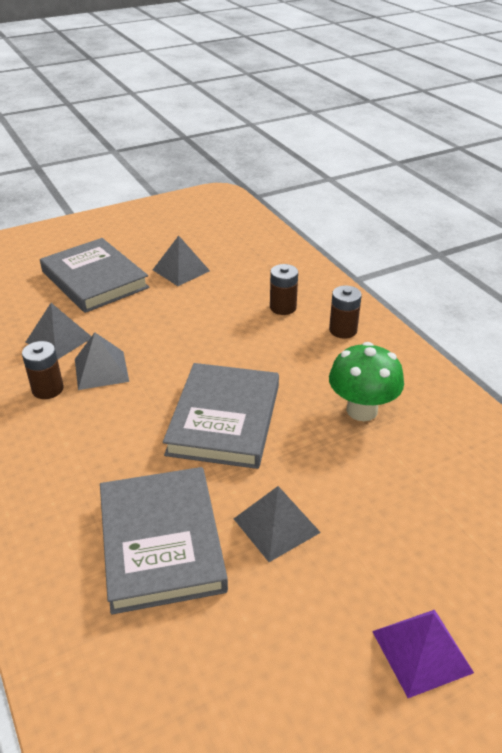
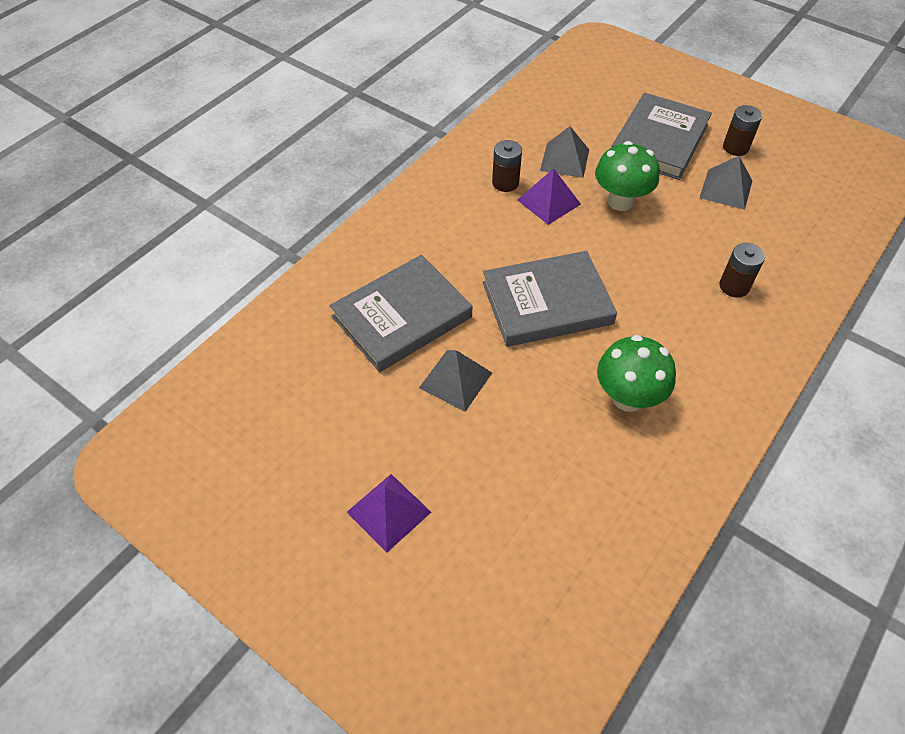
camera: 65 degrees right, 15 degrees up
(101, 370) = (549, 202): grey pyramid -> purple pyramid
(142, 327) = (620, 201): none -> green mushroom
(343, 330) = (737, 346): brown battery -> brown battery (735, 147)

